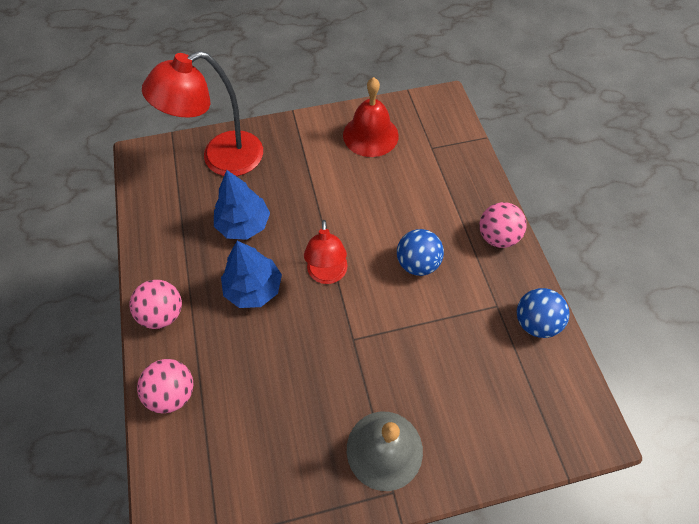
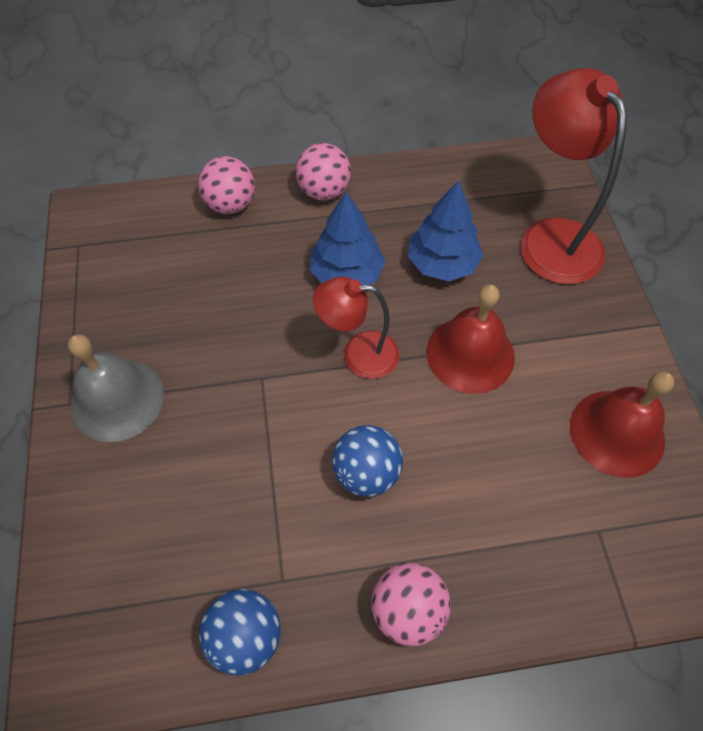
camera: 95 degrees right, 0 degrees up
(322, 207) = (470, 354): none -> red bell

